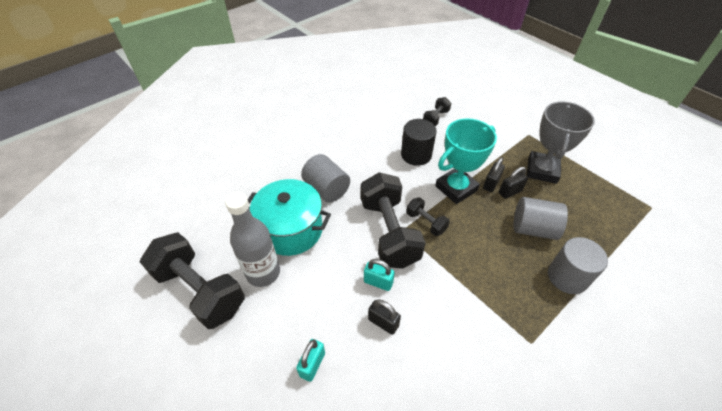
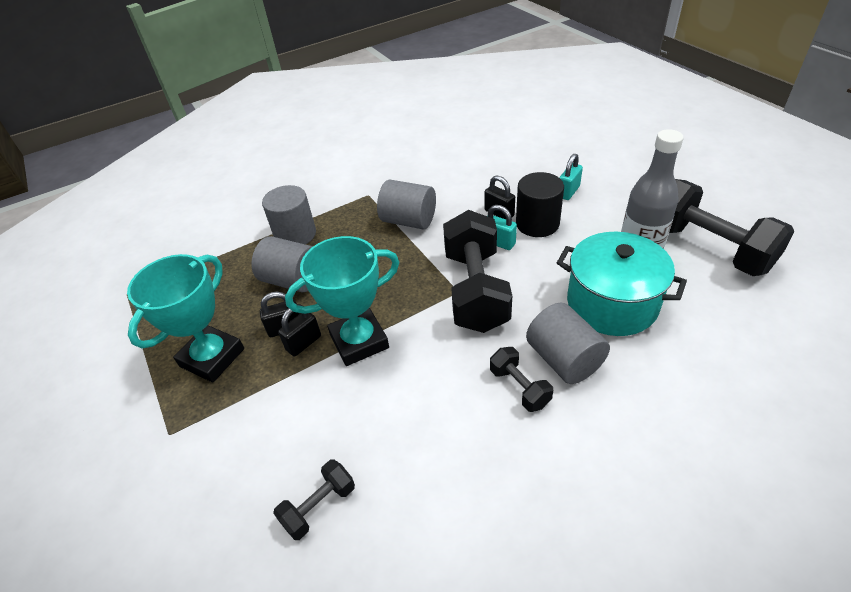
camera: 165 degrees left, 5 degrees down
(416, 155) = (397, 411): black cylinder -> black cylinder (537, 224)
(426, 222) = (423, 298): black dumbbell -> black dumbbell (519, 387)
(469, 304) = (409, 221): none -> grey cylinder
(542, 170) = (212, 357): grey trophy -> turquoise trophy

